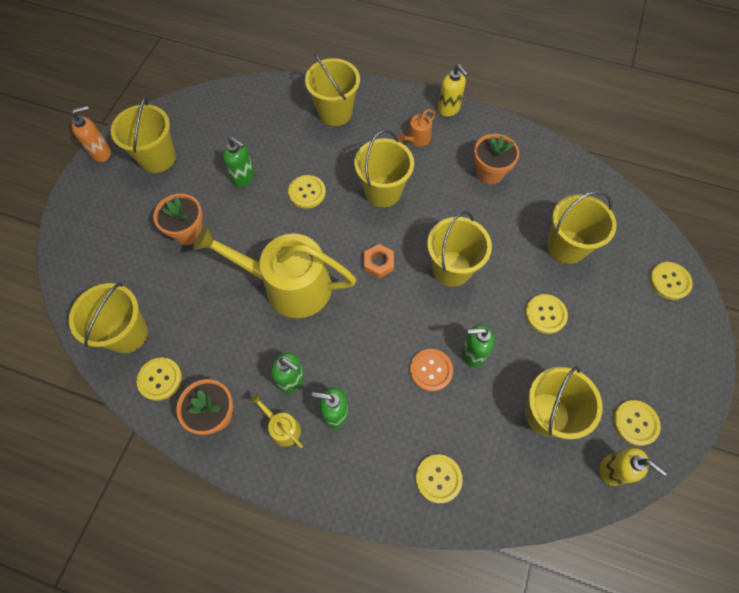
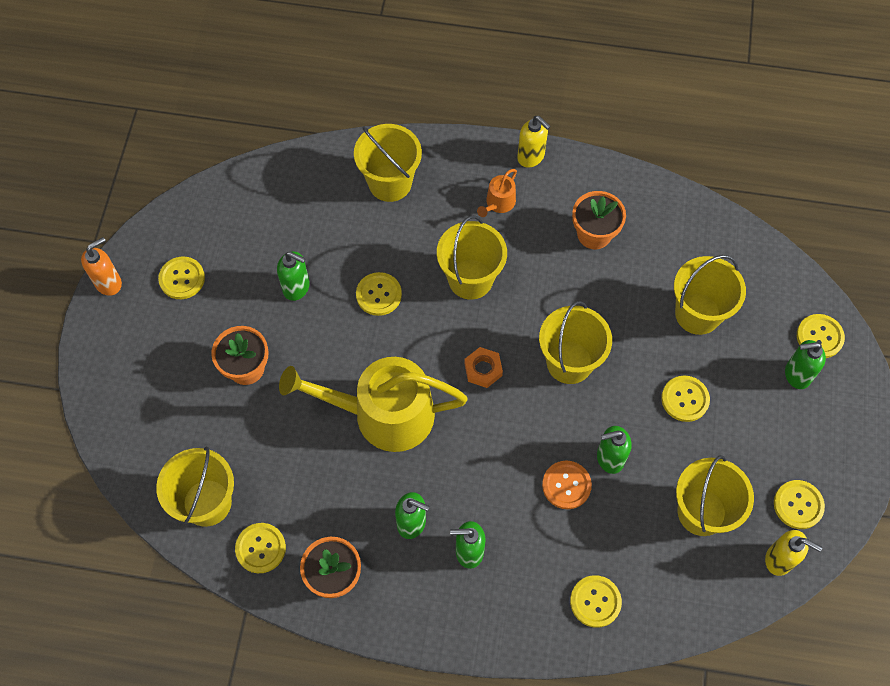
camera: 10 degrees left, 0 degrees up
(157, 158) = (182, 279): yellow bucket -> yellow button
(282, 428) = (413, 578): yellow watering can -> none
(646, 309) = (797, 375): none -> green soap dispenser

